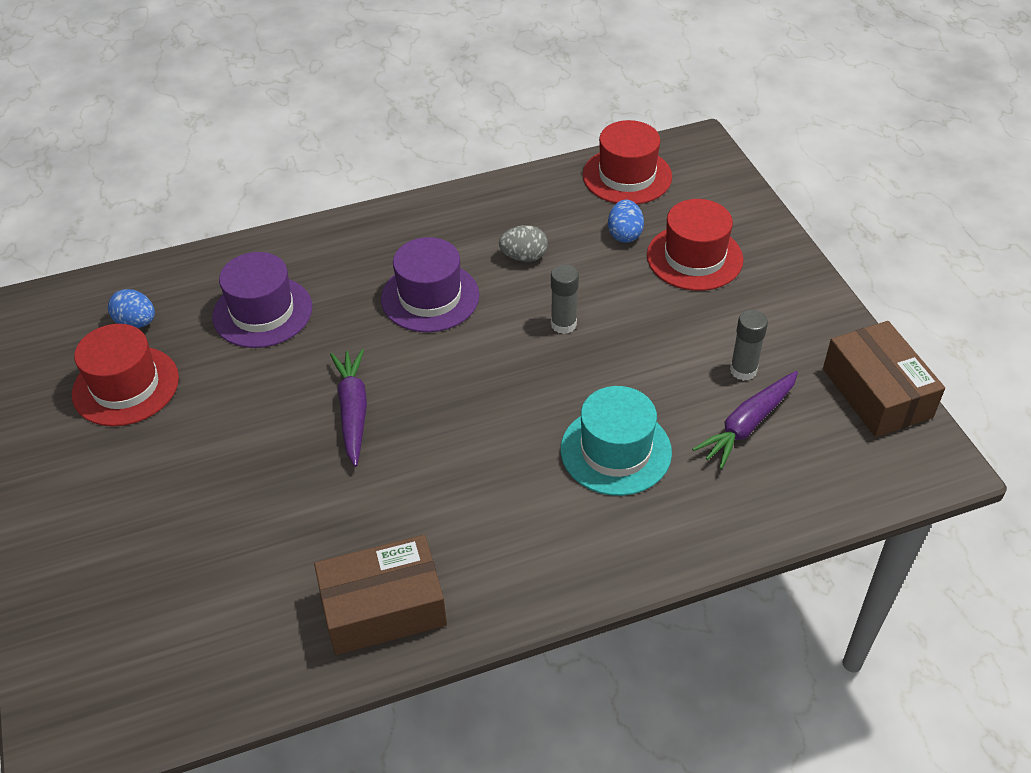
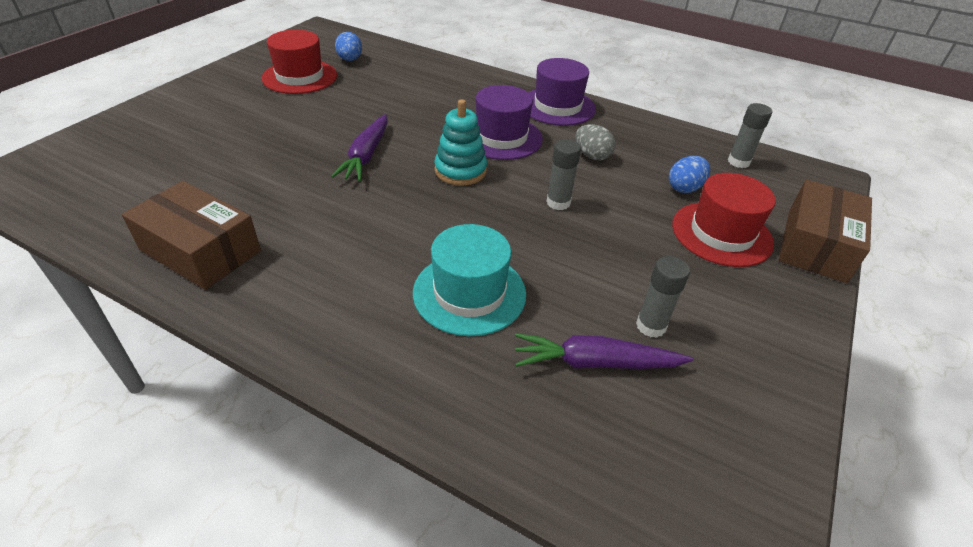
camera: 45 degrees right, 5 degrees down
(262, 312) = (407, 89): purple hat -> purple hat (557, 106)
(353, 411) = (366, 155): purple carrot -> purple carrot turned 150 degrees clockwise
(451, 358) = (460, 171): none -> turquoise stacking toy
(627, 176) = (738, 162): red hat -> grey glue stick
(877, 393) = (761, 445): brown box -> brown box (816, 245)

